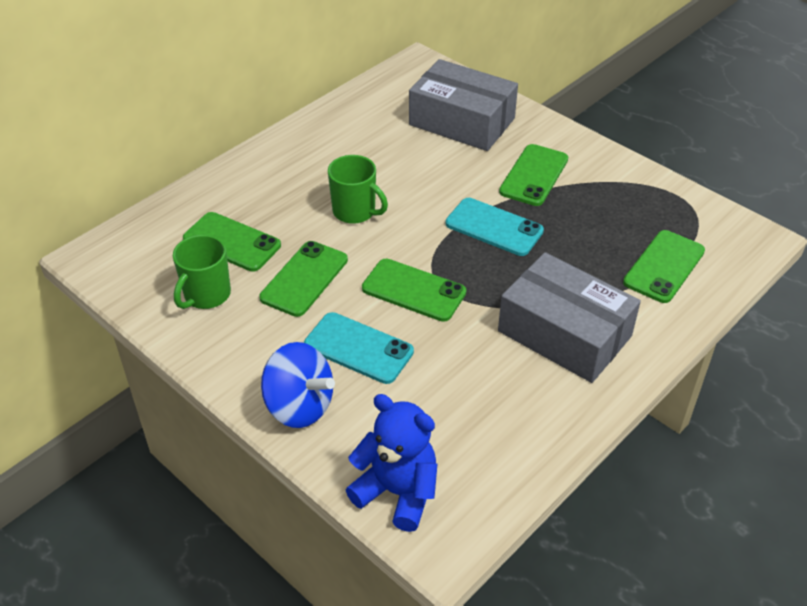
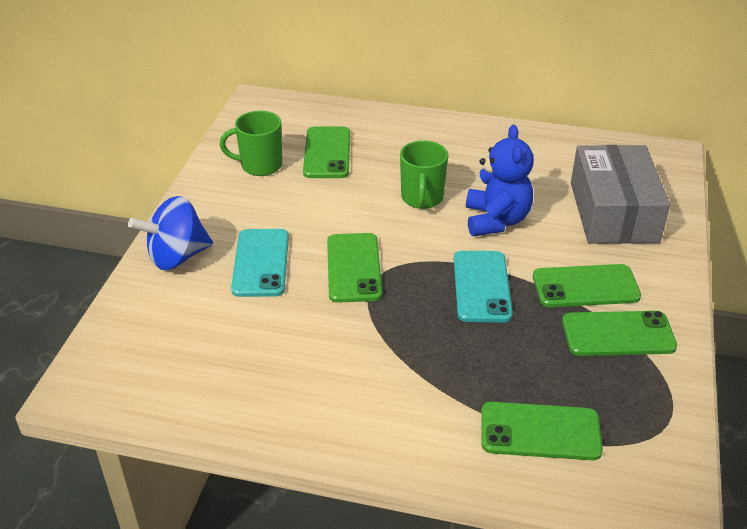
camera: 60 degrees right, 5 degrees down
(299, 406) = (177, 257): blue spinning top -> blue spinning top turned 60 degrees clockwise
(304, 279) = (317, 204): green phone -> green phone (618, 334)
(397, 492) = (118, 344): blue teddy bear -> blue teddy bear (496, 220)
(564, 333) = (376, 385): grey box -> none

